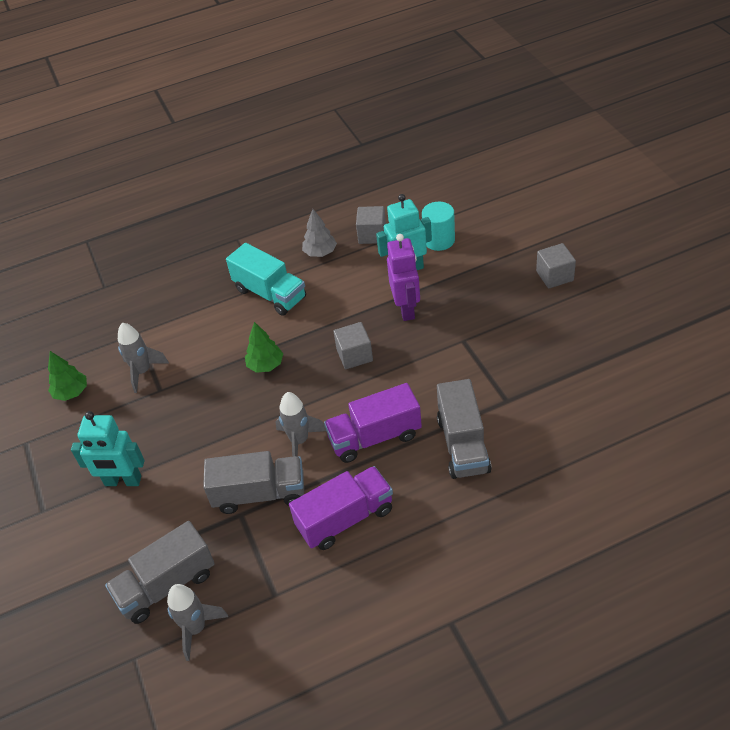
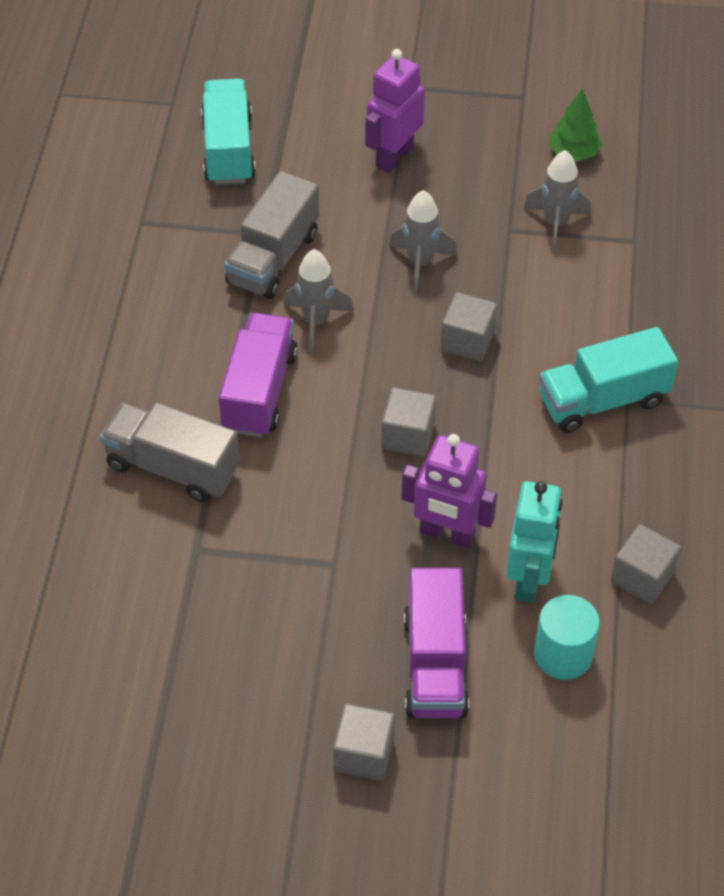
camera: 115 degrees right, 5 degrees up
(123, 481) = (394, 157): turquoise robot -> purple robot
(166, 585) = (228, 149): grey truck -> turquoise truck
(196, 628) = (160, 154): grey rocket -> grey rocket (420, 263)
(265, 365) = (467, 341): green tree -> grey cube
(320, 252) = (649, 494): grey tree -> none
(345, 519) = (175, 314): purple truck -> purple truck (435, 664)

